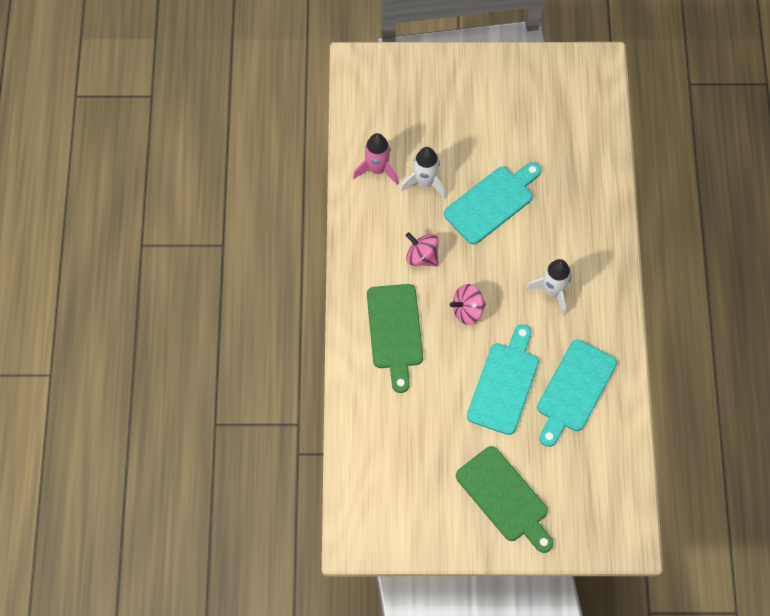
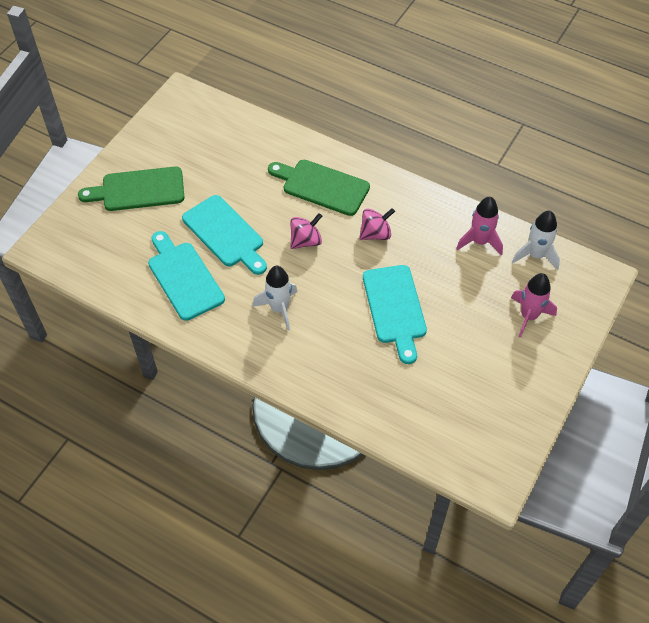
camera: 120 degrees right, 10 degrees down
(425, 182) = (445, 269): white rocket -> white rocket (536, 255)
(434, 101) = (529, 316): none -> pink rocket
(467, 310) = (306, 241): pink spinning top -> pink spinning top turned 45 degrees clockwise

